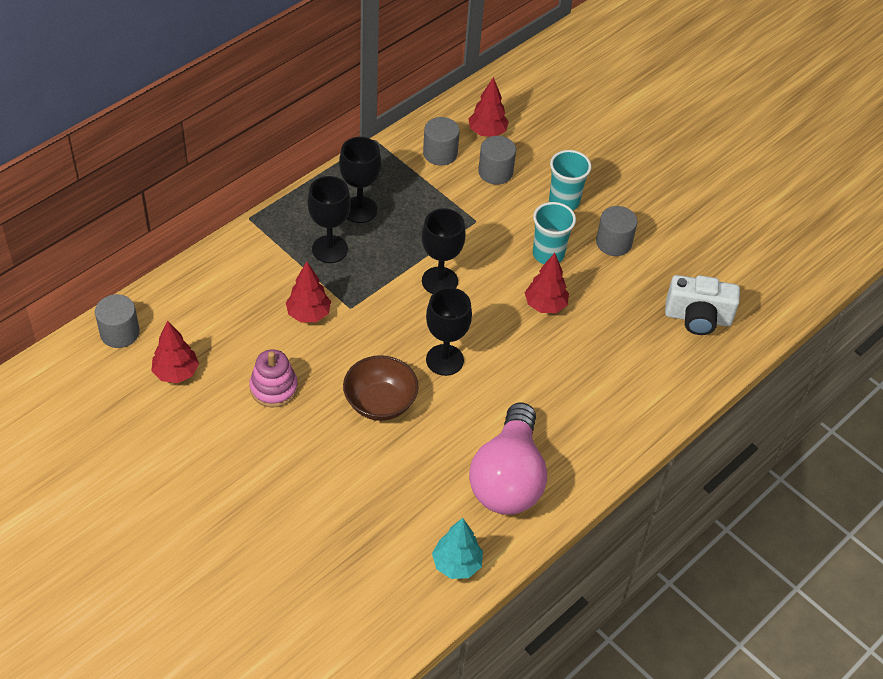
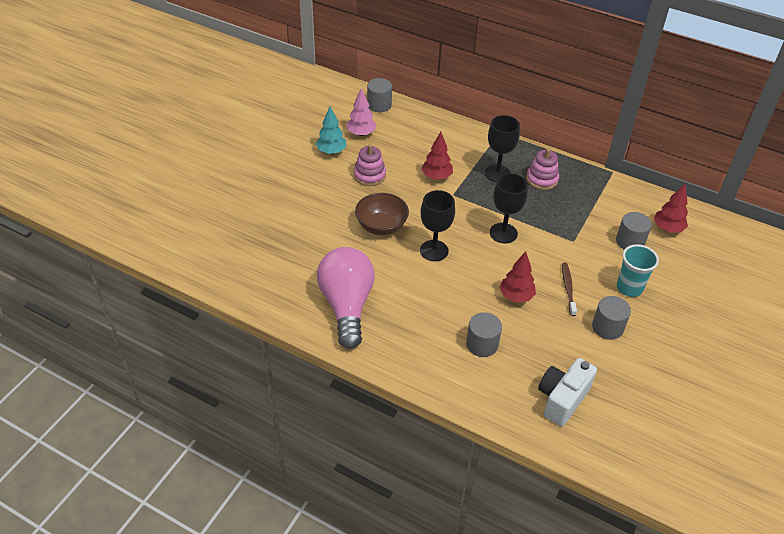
camera: 75 degrees right, 5 degrees down
(176, 373) = (361, 133): red tree -> pink tree
(359, 210) = (542, 179): black goblet -> pink stacking toy
(440, 153) = (625, 207): grey cylinder -> grey cylinder (482, 344)
(456, 564) = (266, 292): turquoise tree -> turquoise tree (331, 151)
(508, 478) = (347, 305): pink light bulb -> pink light bulb turned 90 degrees clockwise
(548, 254) = (568, 288): turquoise cup -> brown toothbrush
(697, 318) = (562, 399): white camera -> white camera turned 45 degrees clockwise

